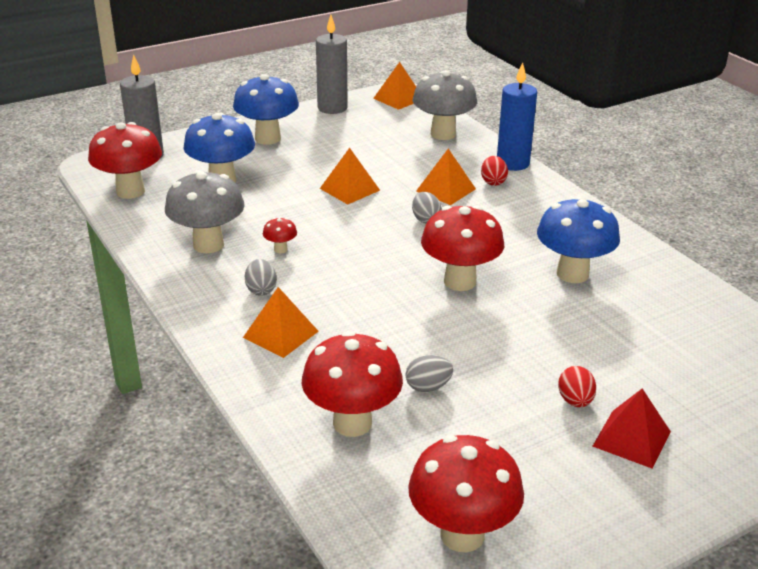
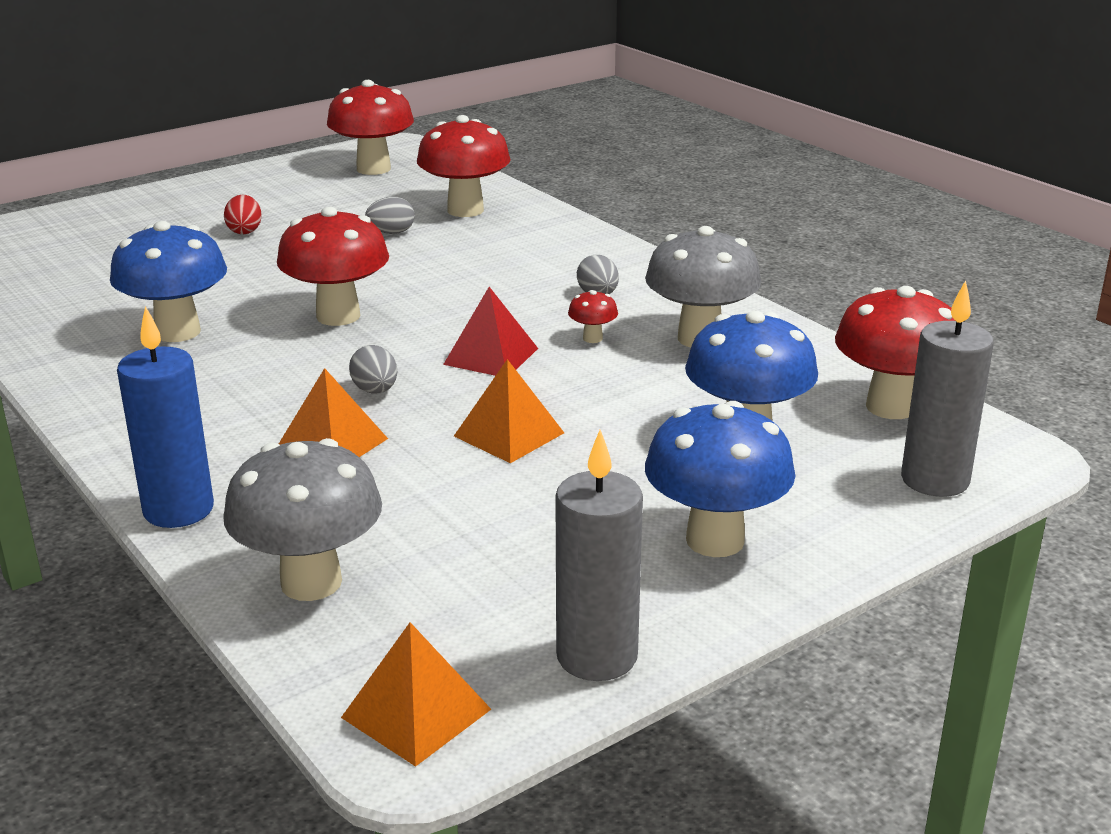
camera: 175 degrees right, 5 degrees down
(280, 334) = (556, 260): orange pyramid -> none
(493, 182) = (237, 465): red egg -> none
(631, 438) = (205, 214): red pyramid -> red pyramid (491, 356)

